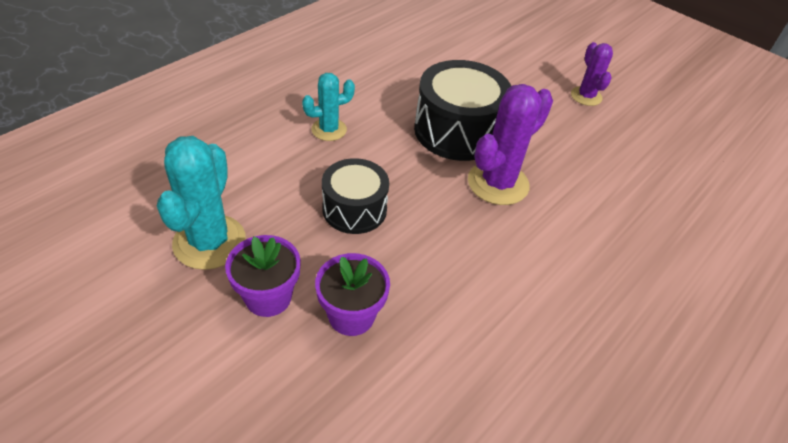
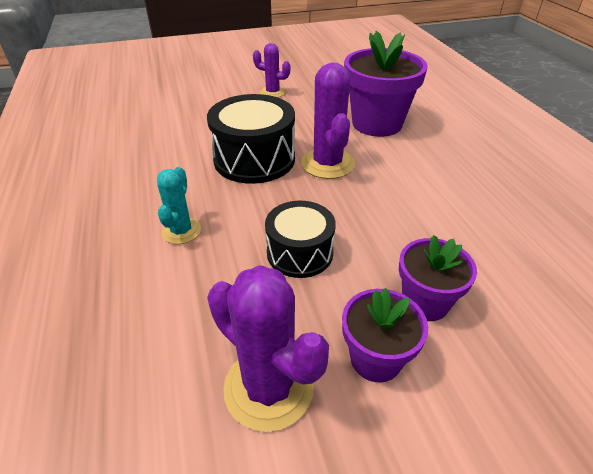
camera: 55 degrees left, 5 degrees down
(209, 242) = (268, 387): turquoise cactus -> purple cactus
(614, 198) = (377, 124): none -> purple flower pot

